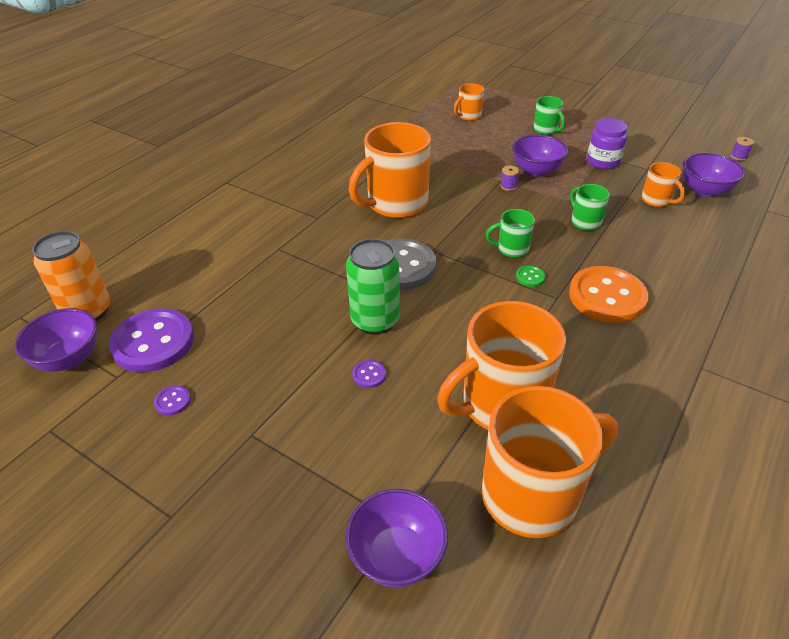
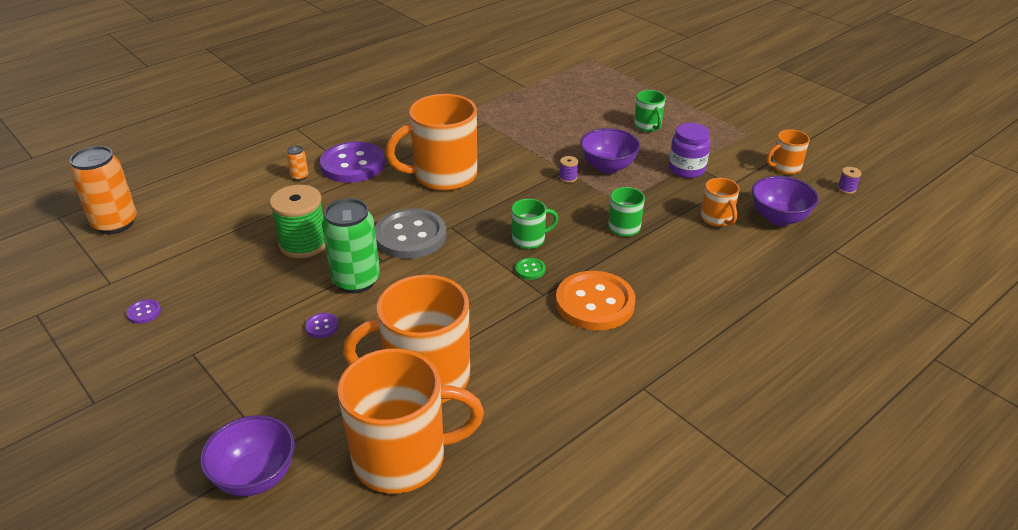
camera: 15 degrees right, 5 degrees down
(69, 358) = (80, 260): purple bowl -> none
(153, 342) = (154, 260): purple button -> purple button (353, 164)
(257, 228) = (299, 176): none -> orange can
(301, 294) = (303, 243): none -> green spool
(468, 116) = (574, 99): orange mug -> orange mug (785, 167)
(511, 249) = (529, 240): green mug -> green mug turned 150 degrees clockwise

